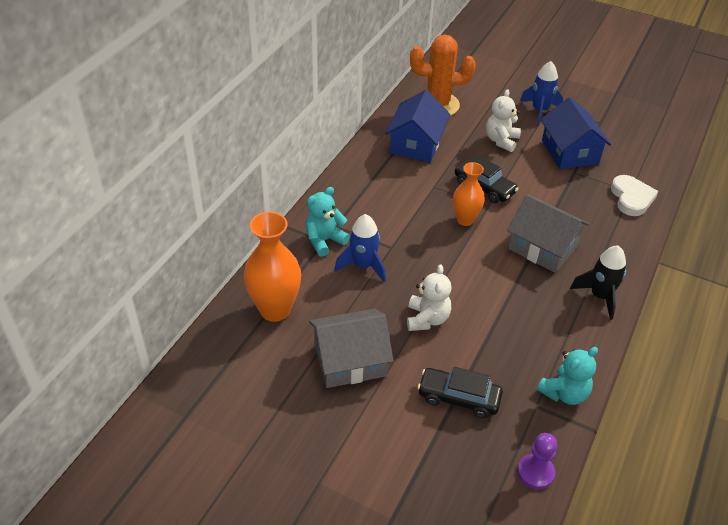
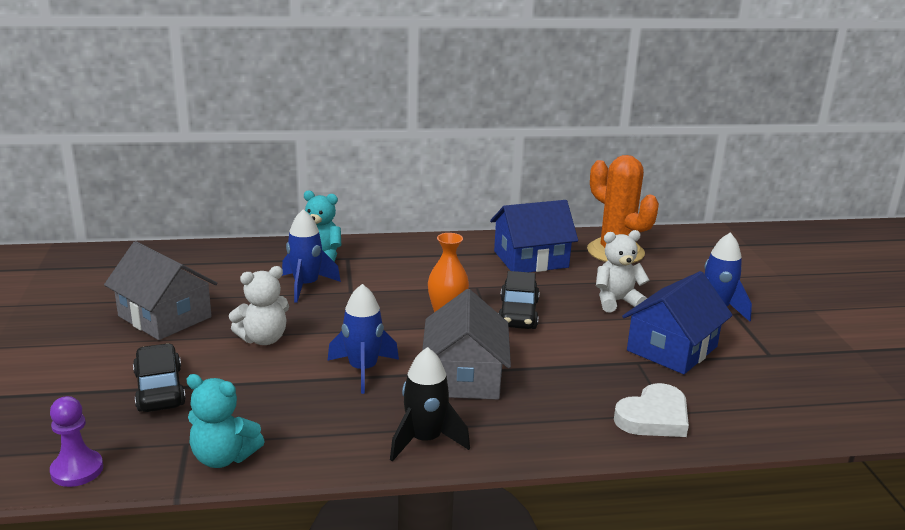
camera: 55 degrees right, 20 degrees down
(275, 310) = (201, 265): orange vase -> none
(504, 288) = (363, 370): none -> blue rocket

